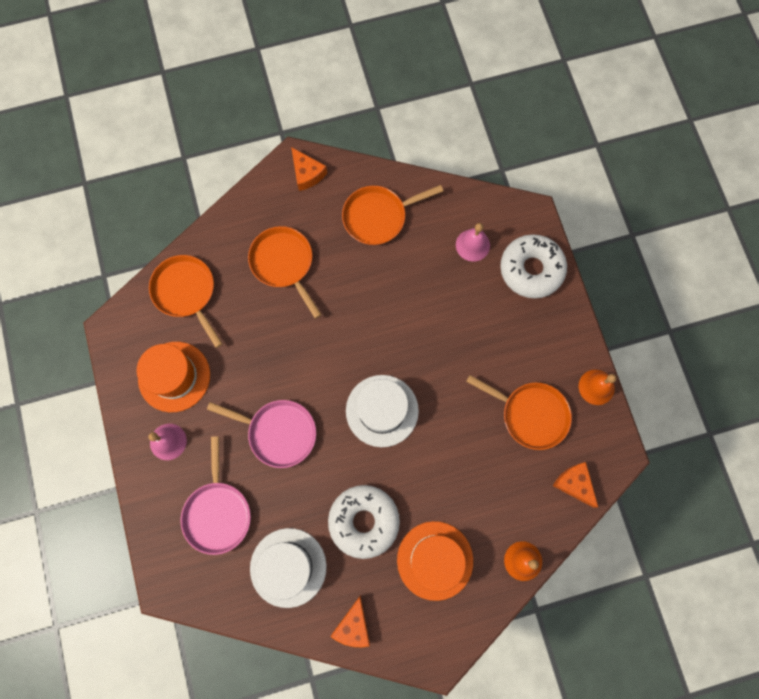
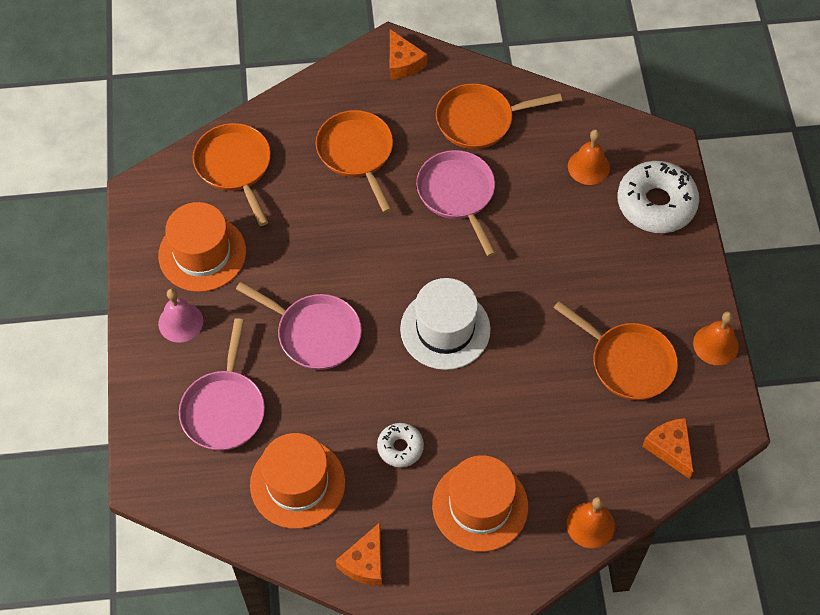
camera: 10 degrees right, 15 degrees down
(288, 567) = (297, 483): white hat -> orange hat
(364, 521) = (400, 447): white donut -> white donut, size x0.53
(372, 288) = (457, 195): none -> pink pan
(472, 245) = (588, 167): pink bell -> orange bell

